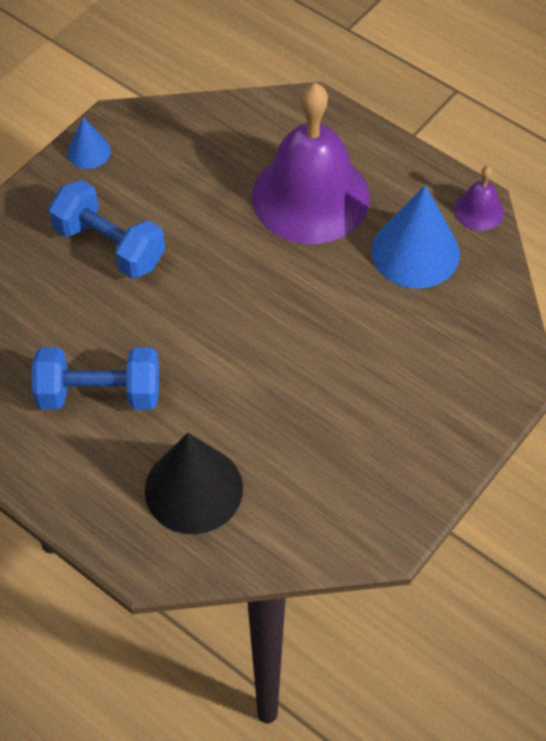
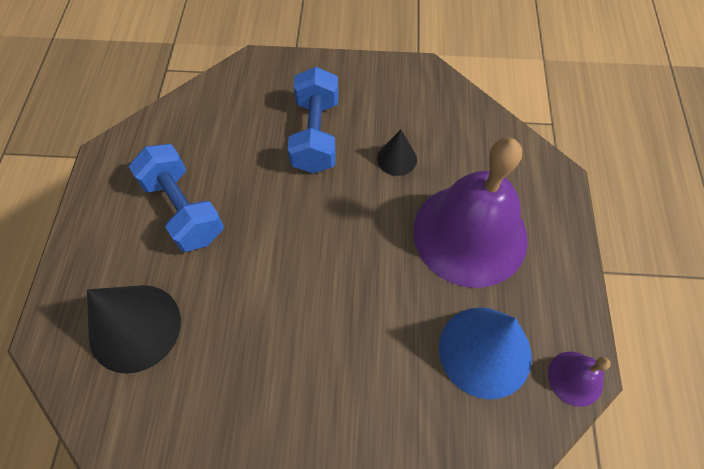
camera: 55 degrees right, 5 degrees up
(89, 151) = (385, 74): blue cone -> none
(192, 200) = (397, 158): none -> black cone

